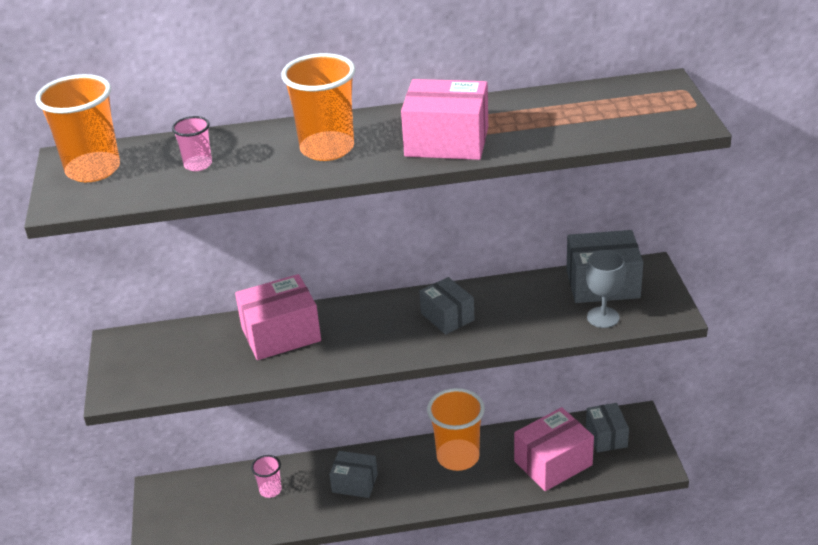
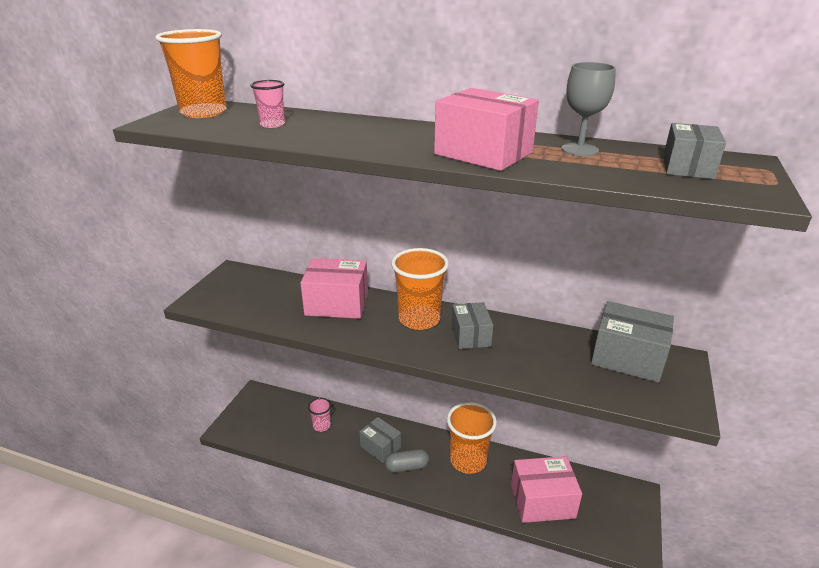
camera: 25 degrees right, 5 degrees down
(327, 148) = (378, 136): orange cup -> orange cup (419, 319)
(397, 490) = (407, 467): none -> grey capsule
(603, 317) = (611, 386): grey goblet -> grey goblet (579, 150)
(606, 436) = (601, 498): grey box -> grey box (687, 167)

